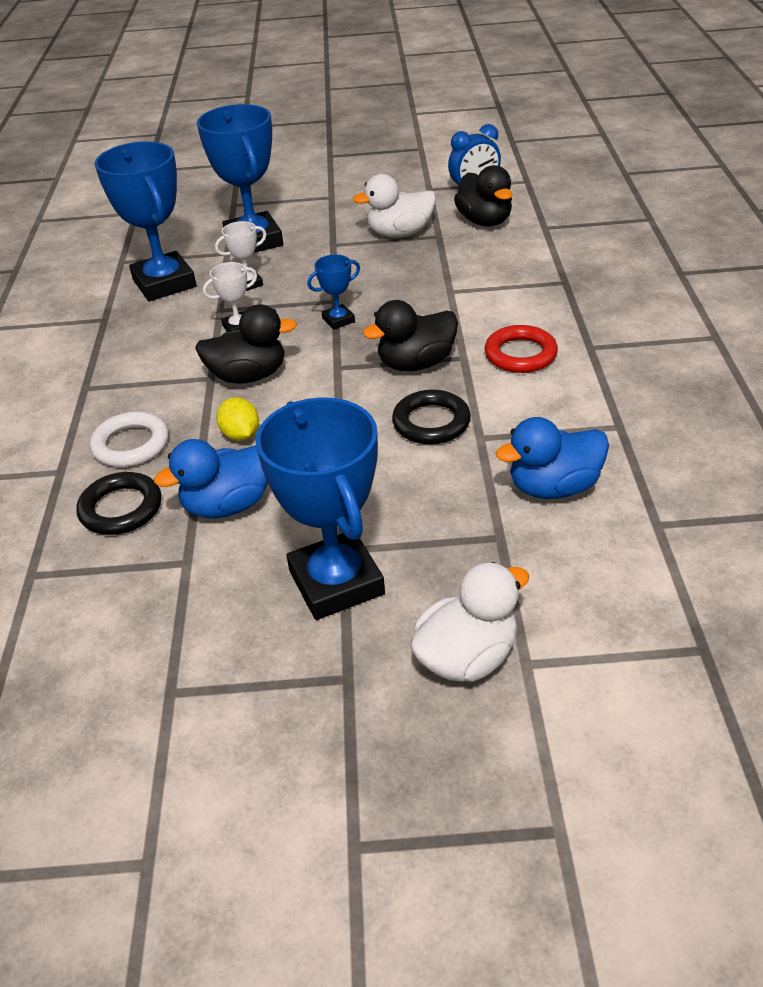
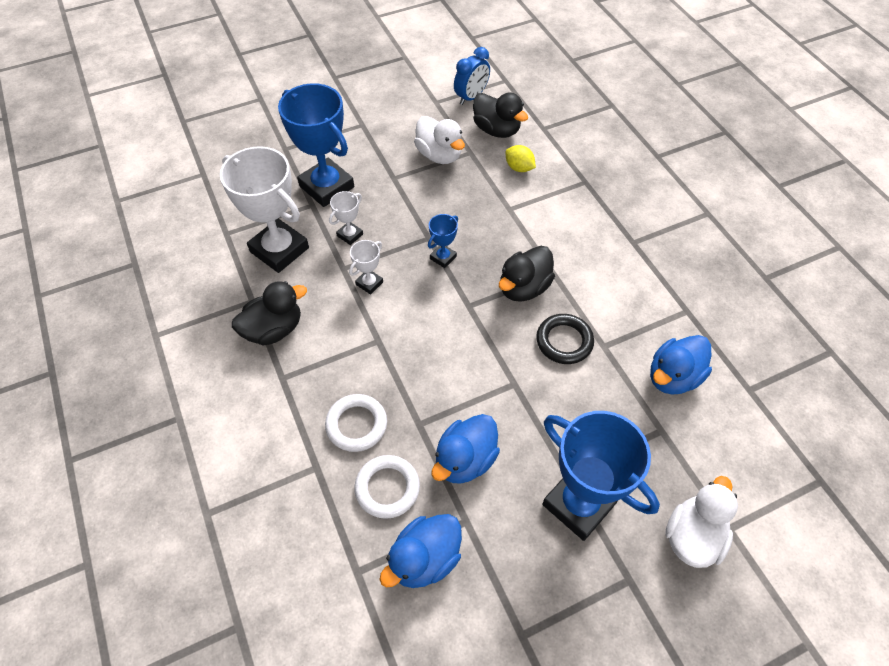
camera: 25 degrees left, 15 degrees up
(112, 584) = (425, 559): none -> blue duck
(121, 508) = (387, 488): black ring -> white ring
(164, 283) = (279, 250): blue trophy -> white trophy
(241, 435) = (435, 391): yellow lemon -> yellow lemon (519, 168)
(248, 376) = (407, 331): black duck -> black duck (274, 329)
(400, 233) = (439, 155): white duck -> white duck turned 90 degrees counterclockwise
(520, 354) = (591, 260): red ring -> none

